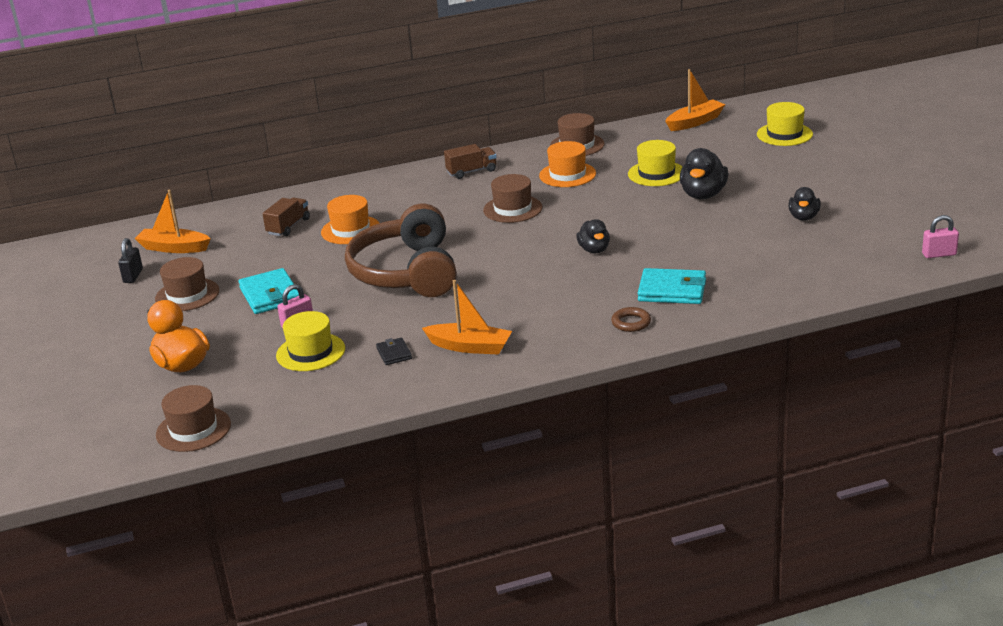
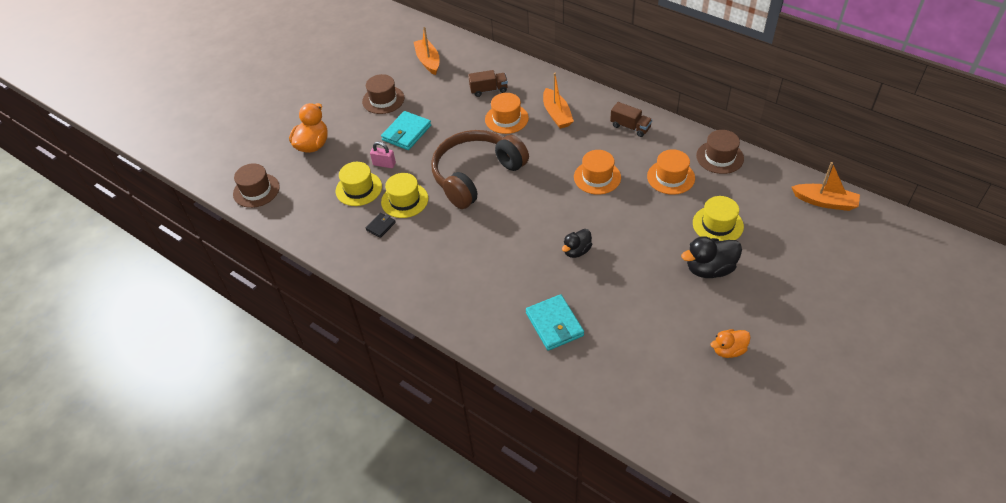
camera: 55 degrees right, 20 degrees up
(133, 276) = (387, 66): black padlock -> none
(470, 347) = (411, 257): orange boat -> orange boat (557, 114)
(512, 209) = (597, 177): brown hat -> orange hat
(631, 323) = (495, 324): brown ring -> none
(784, 134) = (860, 268): yellow hat -> yellow hat (404, 200)
(803, 217) = (728, 350): black duck -> orange duck
(939, 254) = (744, 474): pink padlock -> none

